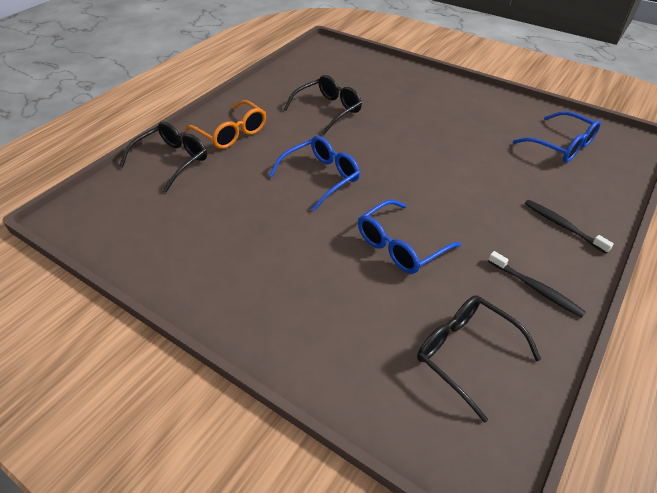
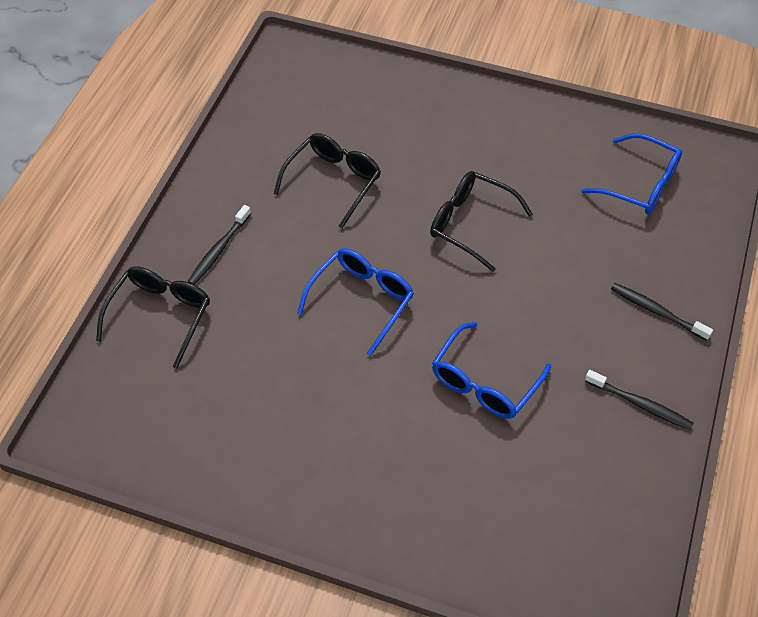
camera: 15 degrees left, 10 degrees up
(231, 133) = (218, 250): orange glasses -> black toothbrush
(466, 354) = (584, 501): black glasses -> black glasses (471, 224)

